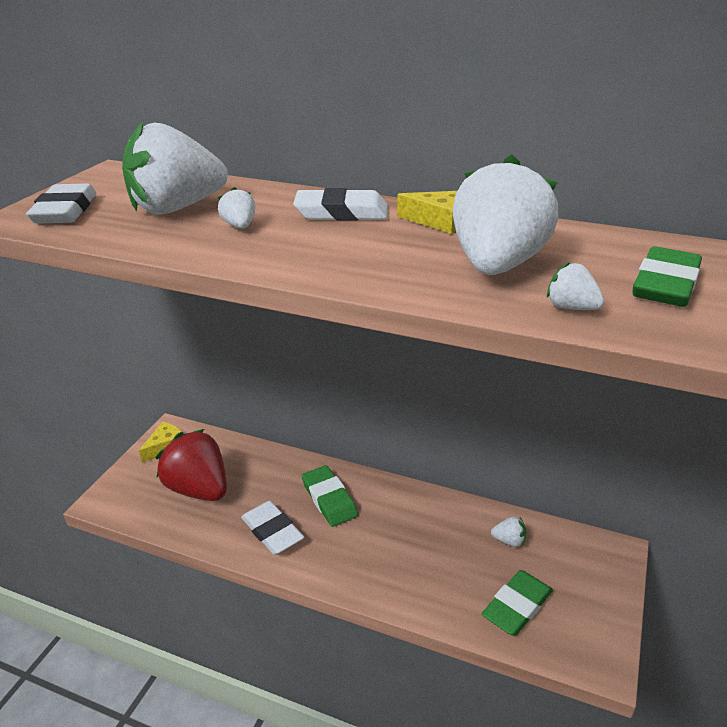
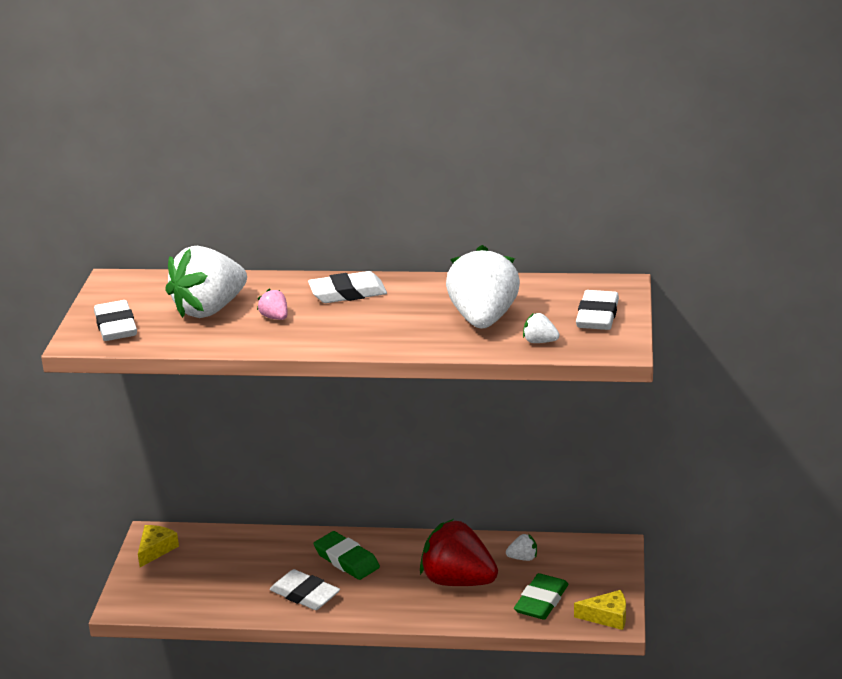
camera: 15 degrees left, 5 degrees down
(198, 489) = (213, 577): red strawberry -> red strawberry (458, 581)
(240, 226) = (275, 317): white strawberry -> pink strawberry
(439, 221) = (427, 289): yellow cheese -> yellow cheese (607, 617)
(665, 284) = (597, 316): green eraser -> white eraser

